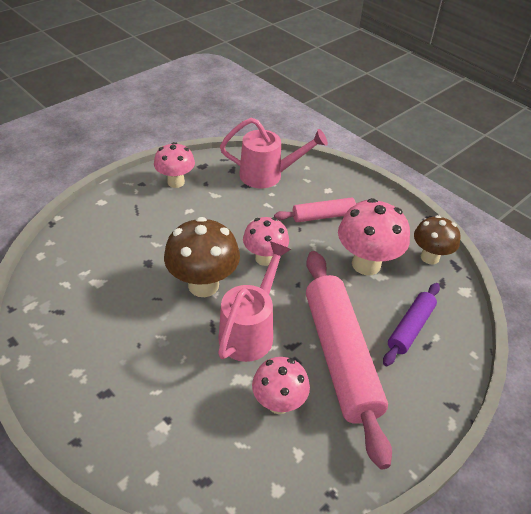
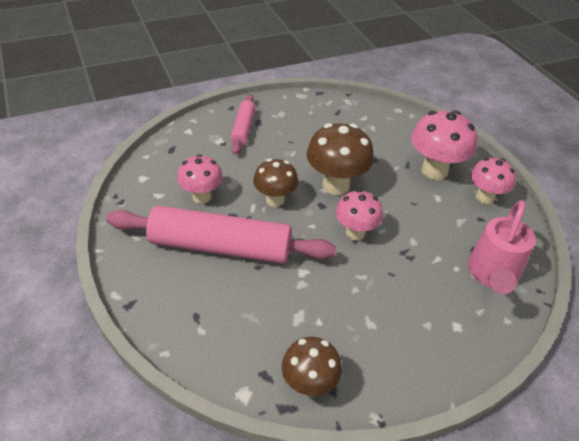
camera: 110 degrees right, 0 degrees up
(250, 331) = (275, 200): pink watering can -> brown mushroom
(323, 216) = (408, 303): pink rolling pin -> pink rolling pin (243, 129)
(366, 264) = (320, 312): pink mushroom -> pink mushroom (434, 171)
(410, 328) = (222, 313): purple rolling pin -> none

